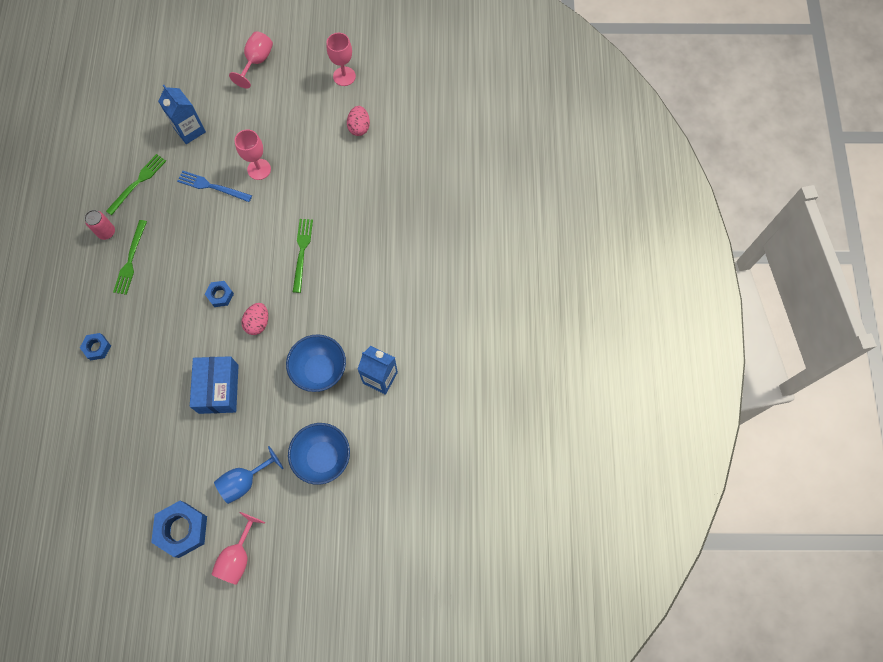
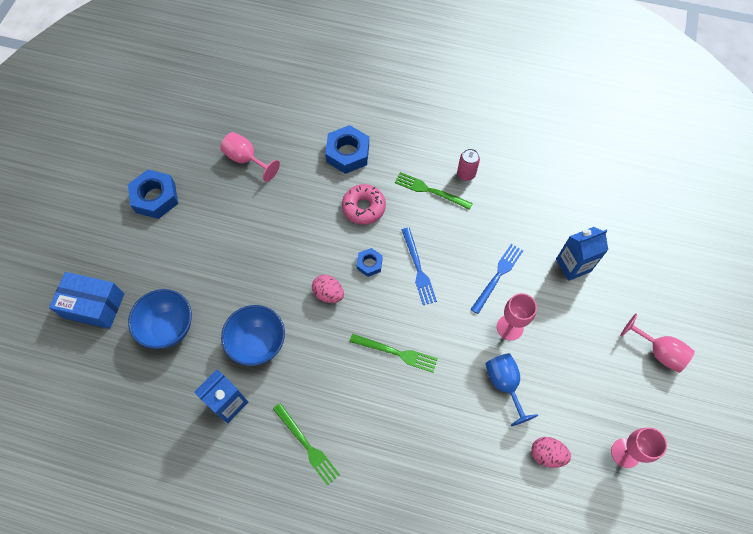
camera: 105 degrees right, 5 degrees down
(97, 348) = (348, 153): blue nut -> blue nut, size x1.82
(138, 183) = (516, 208): green fork -> green fork (307, 445)
(159, 316) = (363, 207): none -> pink donut
(217, 252) = (418, 268): none -> blue fork
(218, 389) = (272, 247): blue box -> blue box (94, 306)
(238, 556) = (112, 237): pink goblet -> pink goblet (246, 159)
(245, 481) = (176, 254): blue goblet -> blue goblet (504, 384)

